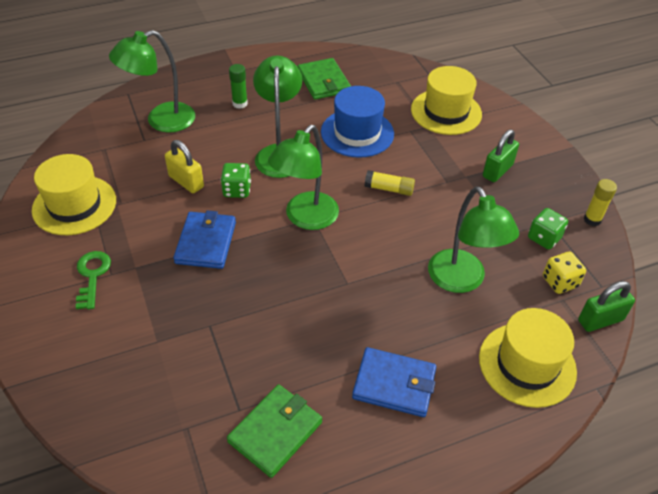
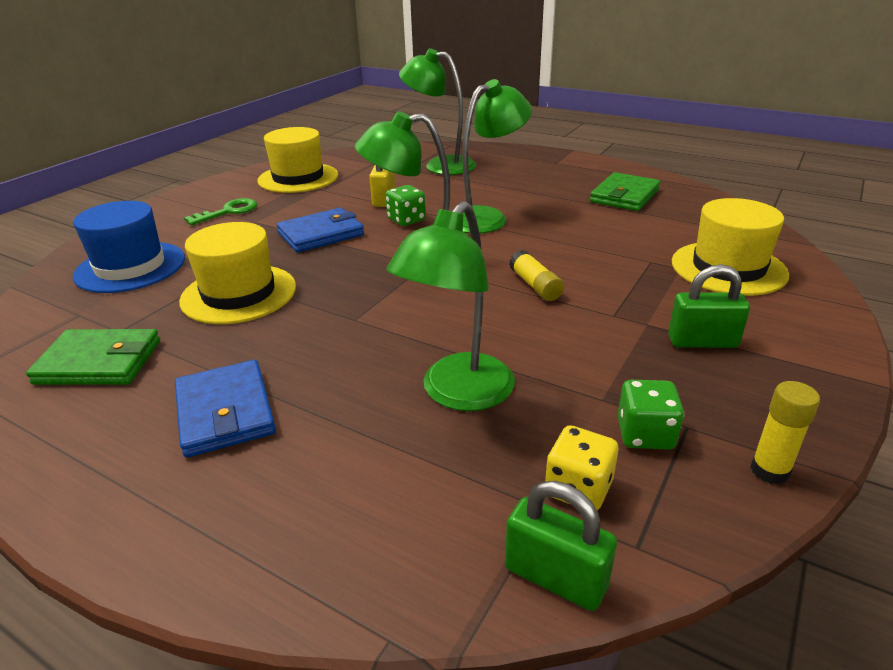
camera: 55 degrees right, 15 degrees down
(240, 104) = (518, 179): green glue stick -> none
(357, 133) = (587, 237): blue hat -> blue hat (130, 267)
(527, 364) = (364, 521): yellow hat -> yellow hat (239, 294)

